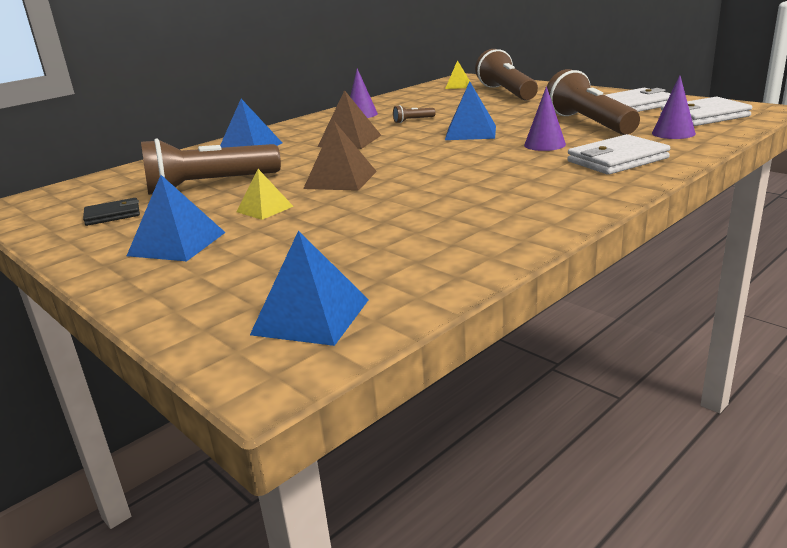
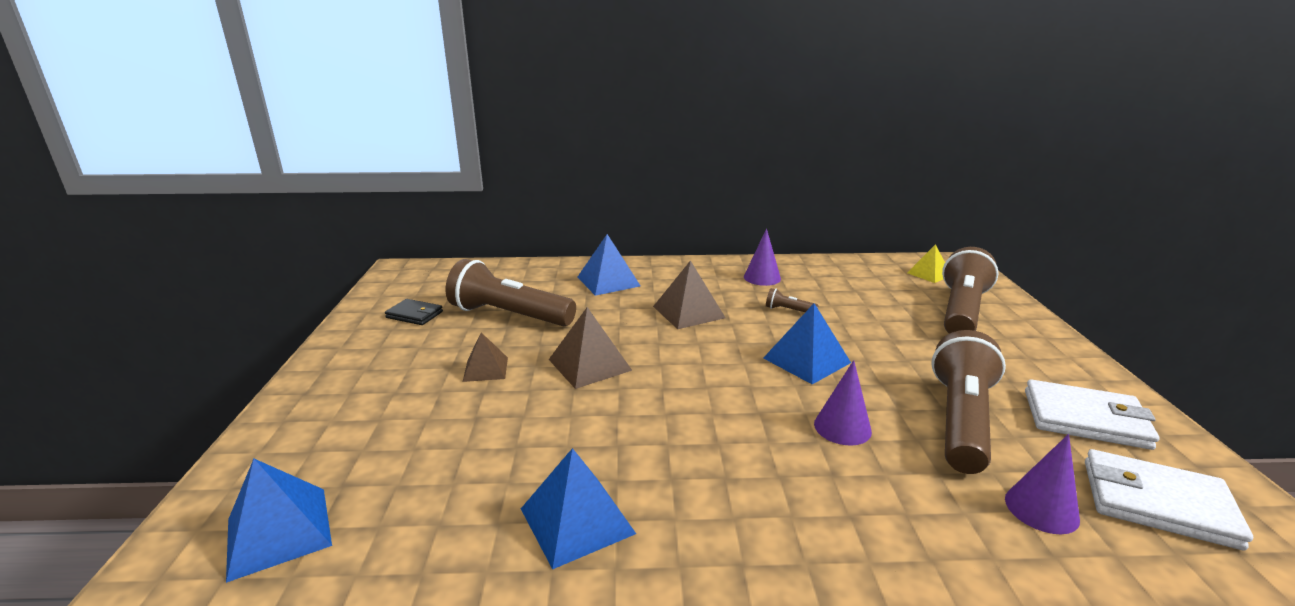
camera: 40 degrees right, 0 degrees up
(177, 244) = (382, 374): blue pyramid -> blue pyramid (577, 521)
(265, 209) = (485, 369): yellow pyramid -> brown pyramid
(617, 160) = (872, 511): white wallet -> none

